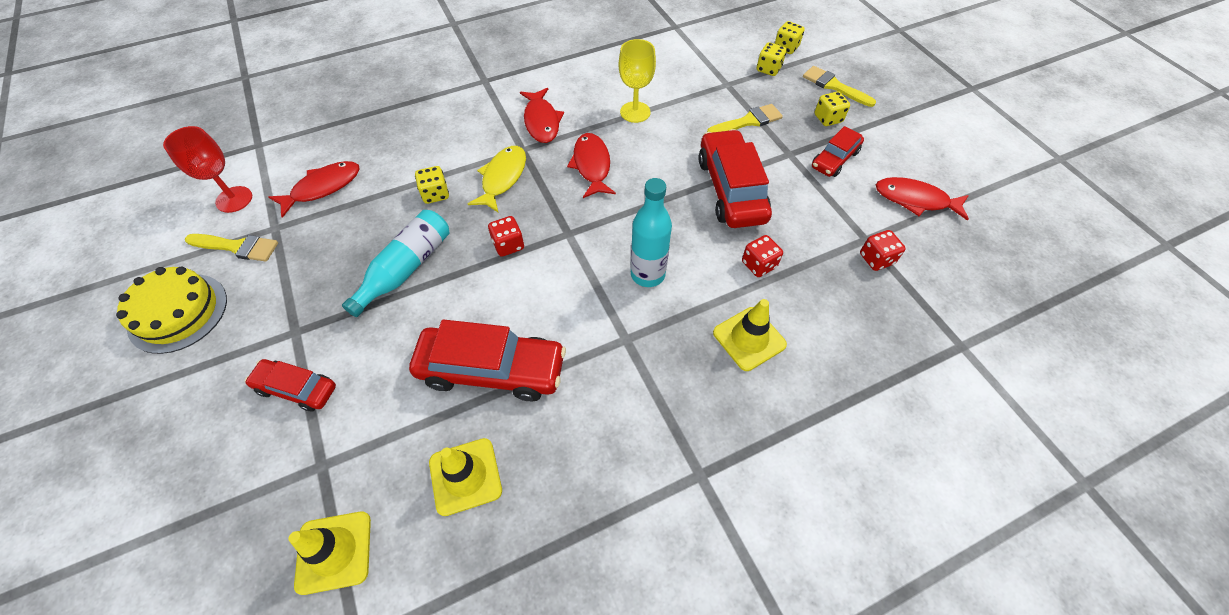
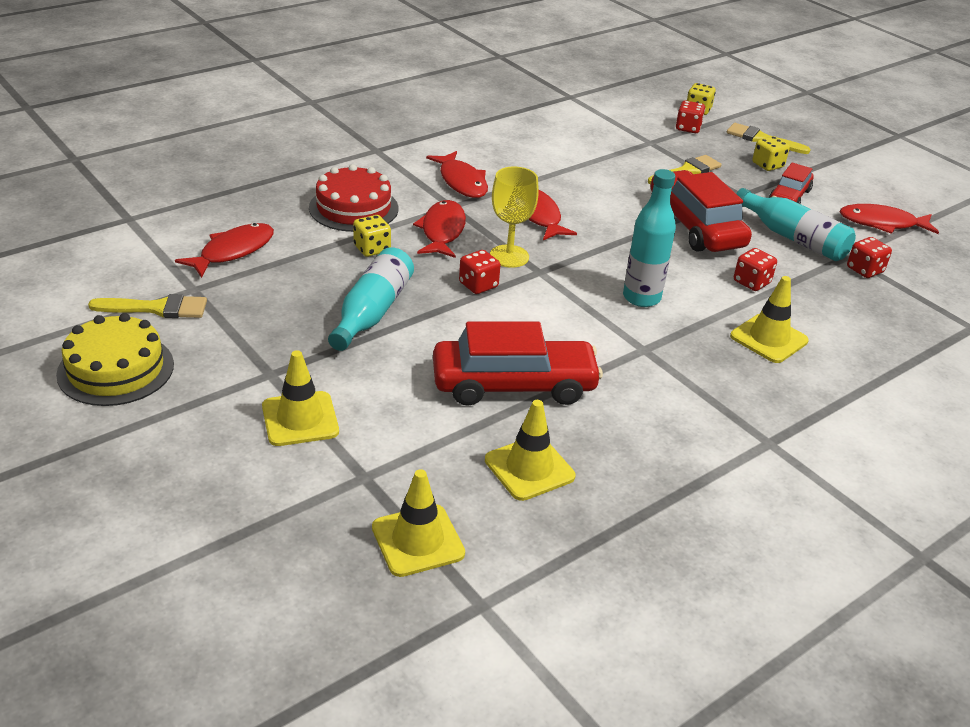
camera: 15 degrees left, 20 degrees down
(234, 199) = (127, 268): red goblet -> none
(297, 388) = (300, 419): red car -> yellow traffic cone
(439, 146) = (353, 208): none -> red cake
(502, 178) = (442, 231): yellow fish -> red fish
(635, 112) = (562, 169): yellow goblet -> yellow goblet (509, 256)
(768, 69) = (688, 128): yellow dice -> red dice
(820, 212) = (793, 238): none -> turquoise bottle

